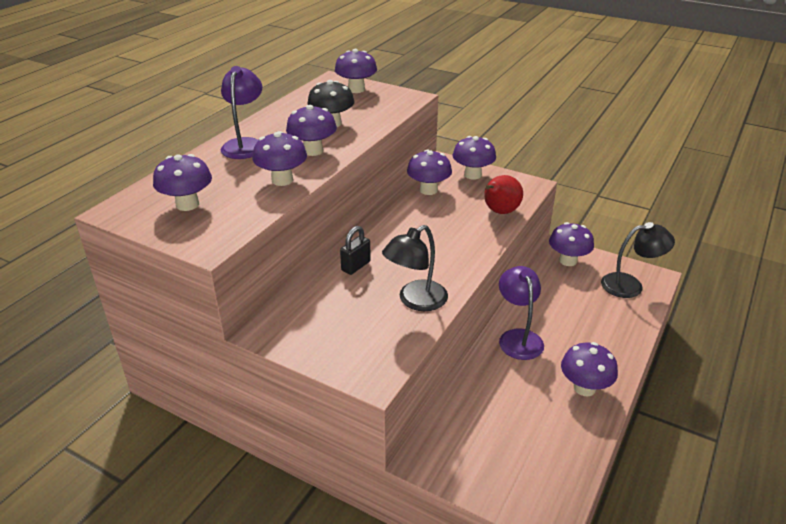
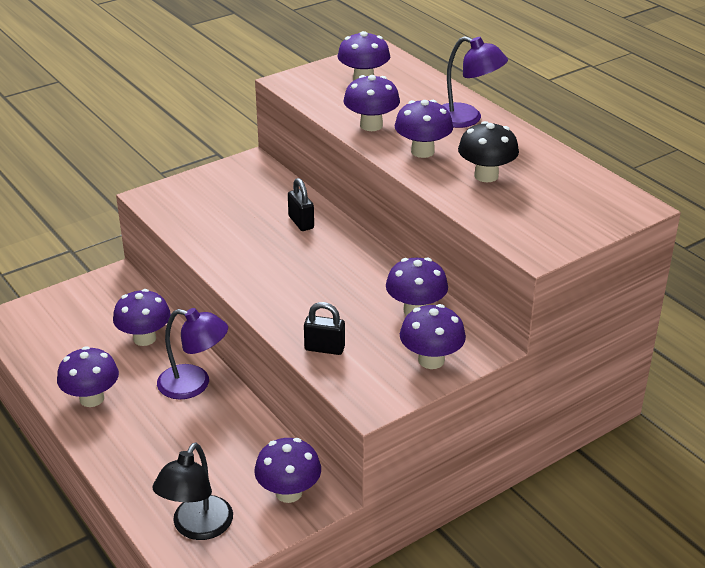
camera: 115 degrees right, 0 degrees up
(356, 89) = (588, 215): purple mushroom -> purple mushroom (144, 338)
(415, 301) = (219, 240): black lamp -> none
(500, 212) = (324, 348): red pear -> black padlock

